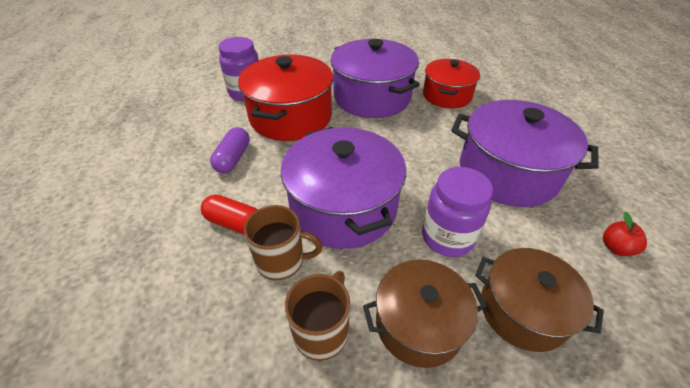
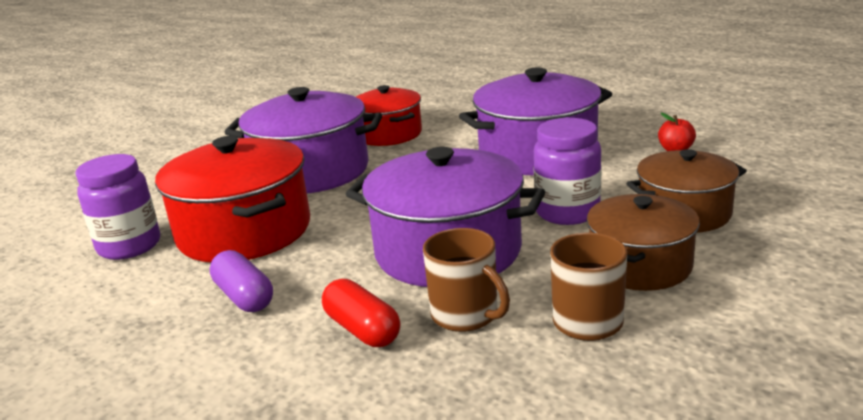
camera: 45 degrees left, 20 degrees down
(235, 223) = (362, 329): red capsule -> red capsule turned 75 degrees clockwise
(281, 261) = (466, 315): brown mug -> brown mug turned 90 degrees clockwise

